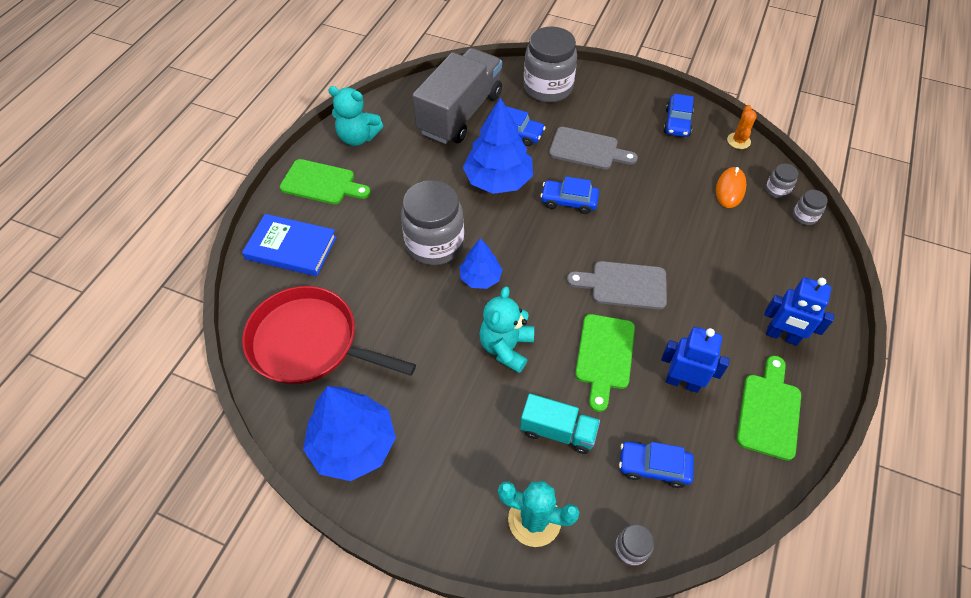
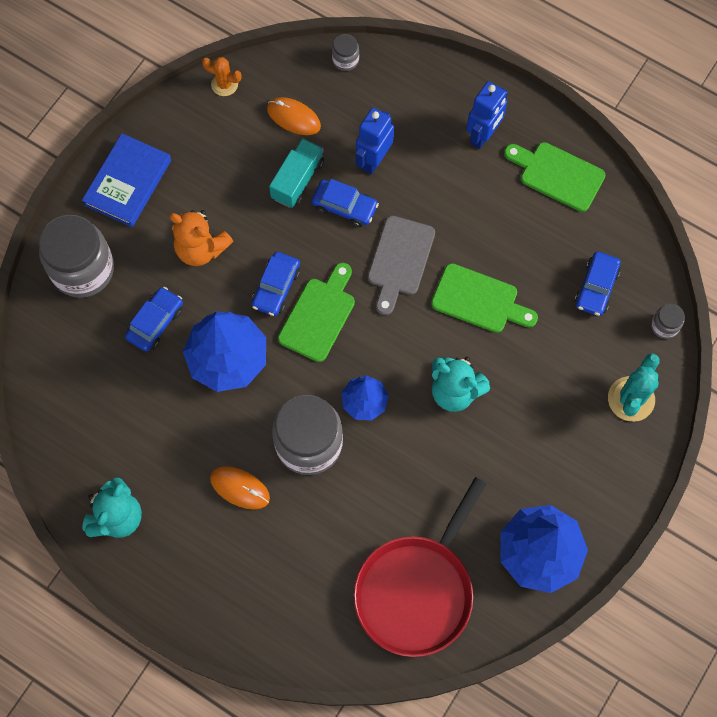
camera: 80 degrees left, 15 degrees up
(291, 248) = (283, 607): blue book -> blue book (128, 182)
(321, 183) = (187, 567): green cutting board -> green cutting board (319, 315)
(389, 205) = (240, 488): none -> orange mouse
(460, 113) = (104, 384): grey truck -> none
(557, 431) = (551, 361): turquoise truck -> turquoise truck (297, 180)
(587, 149) = (201, 248): grey cutting board -> orange teddy bear
(677, 122) = (180, 139): blue car -> blue car (345, 207)
(682, 382) = (518, 238): blue robot -> blue robot (373, 160)
(777, 190) = (305, 72): grey jar -> none

